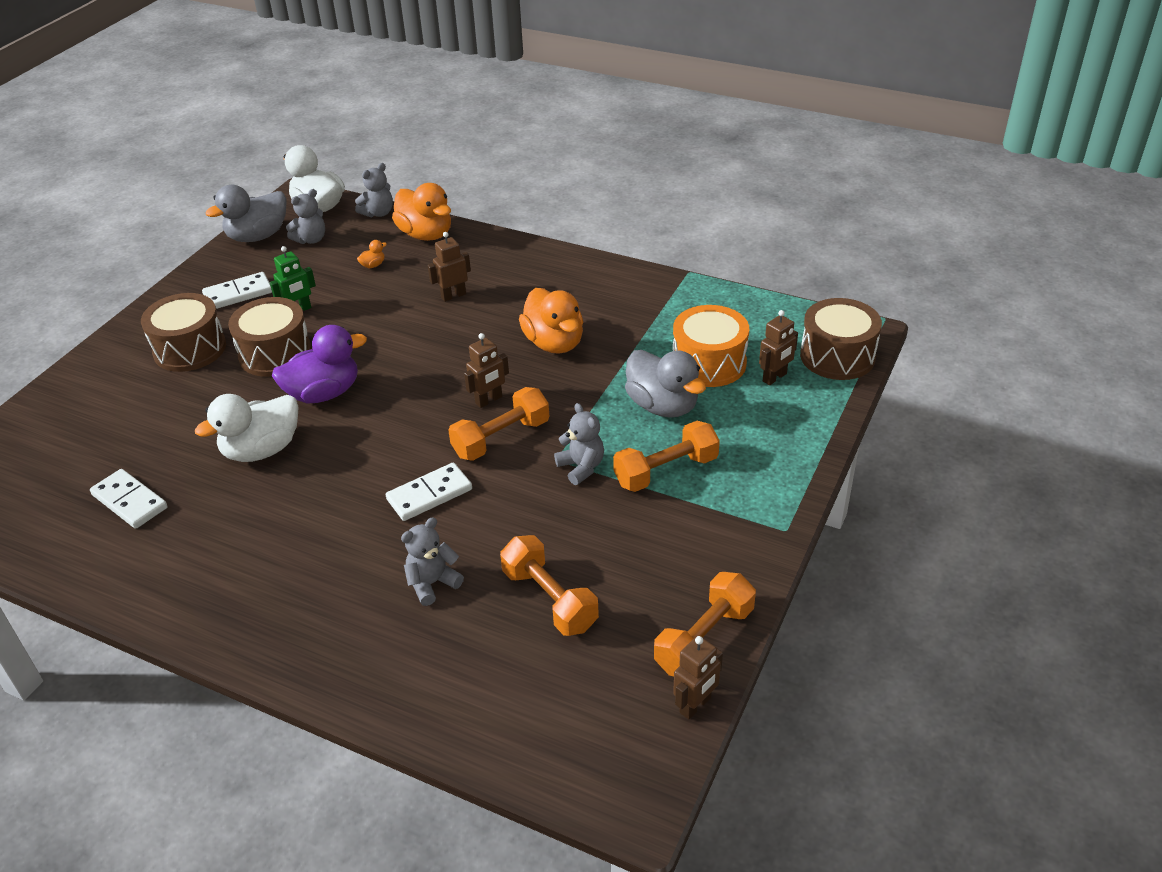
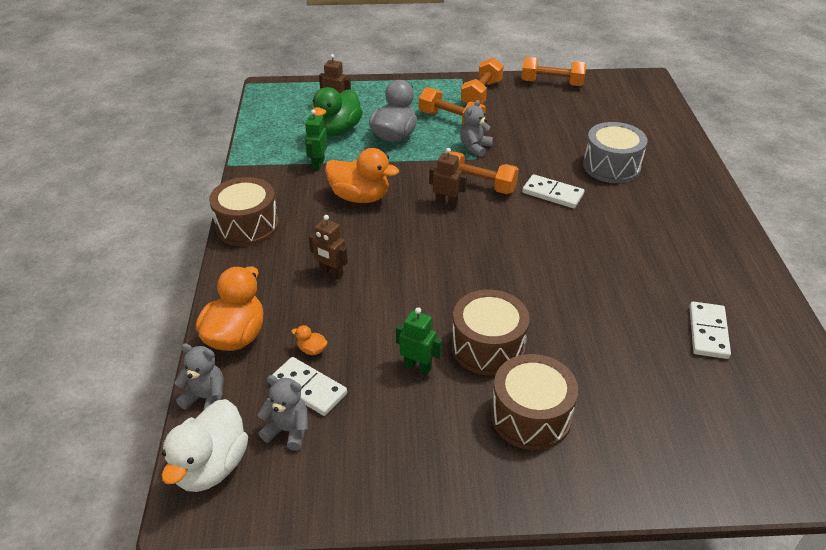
camera: 120 degrees left, 0 degrees up
(238, 294) = (423, 435): white domino -> white domino (308, 388)
(258, 236) = (305, 490): grey duck -> none
(262, 450) = (593, 289): white duck -> none
(324, 393) = (509, 289): purple duck -> none
(432, 583) = (611, 166): grey teddy bear -> grey drum
(549, 599) = (578, 128): orange dumbbell -> orange dumbbell (481, 93)
(554, 343) = (360, 197): orange duck -> orange duck turned 75 degrees clockwise
(643, 330) = (318, 164): none -> green robot
(695, 705) = (588, 77): brown robot -> none
(709, 363) = (337, 130): orange drum -> green duck
(837, 356) = (299, 90): brown drum -> brown drum (247, 226)

